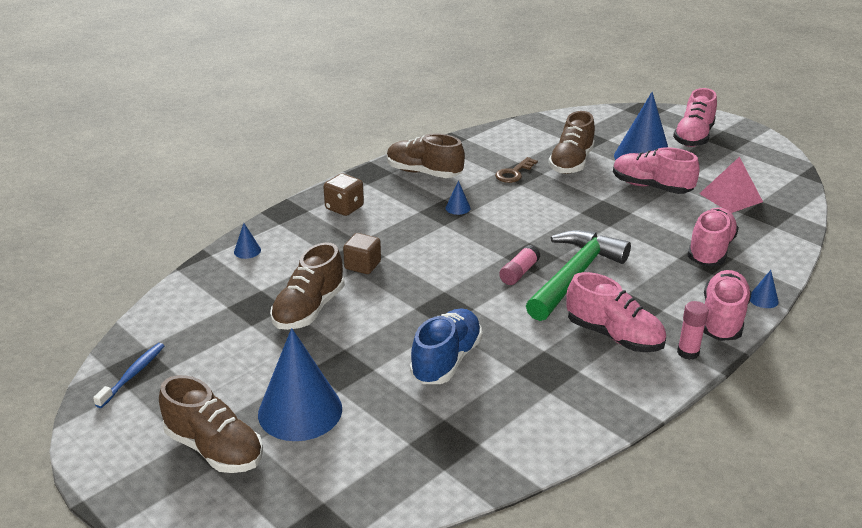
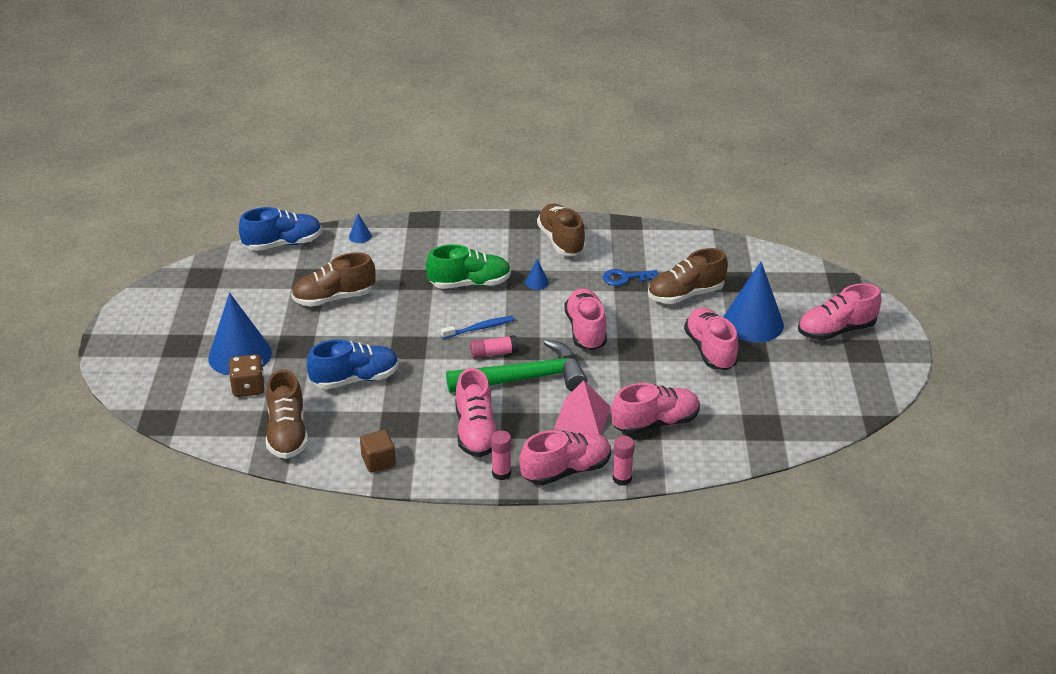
camera: 45 degrees right, 5 degrees up
(133, 375) = (196, 280): blue toothbrush -> blue toothbrush (479, 328)
(179, 294) = (283, 244): none -> blue shoe
(214, 448) = (175, 347): brown shoe -> brown shoe (287, 433)
(344, 208) = (463, 239): brown dice -> brown dice (249, 388)
(362, 265) = (409, 287): brown cube -> brown cube (378, 461)
(408, 235) = (470, 283): none -> green shoe
(514, 173) = (626, 278): brown key -> blue key
(552, 220) = (586, 330): none -> pink shoe
(730, 197) = (758, 396): pink pyramid -> pink pyramid (582, 417)
(763, 299) = (622, 478): blue cone -> pink glue stick

